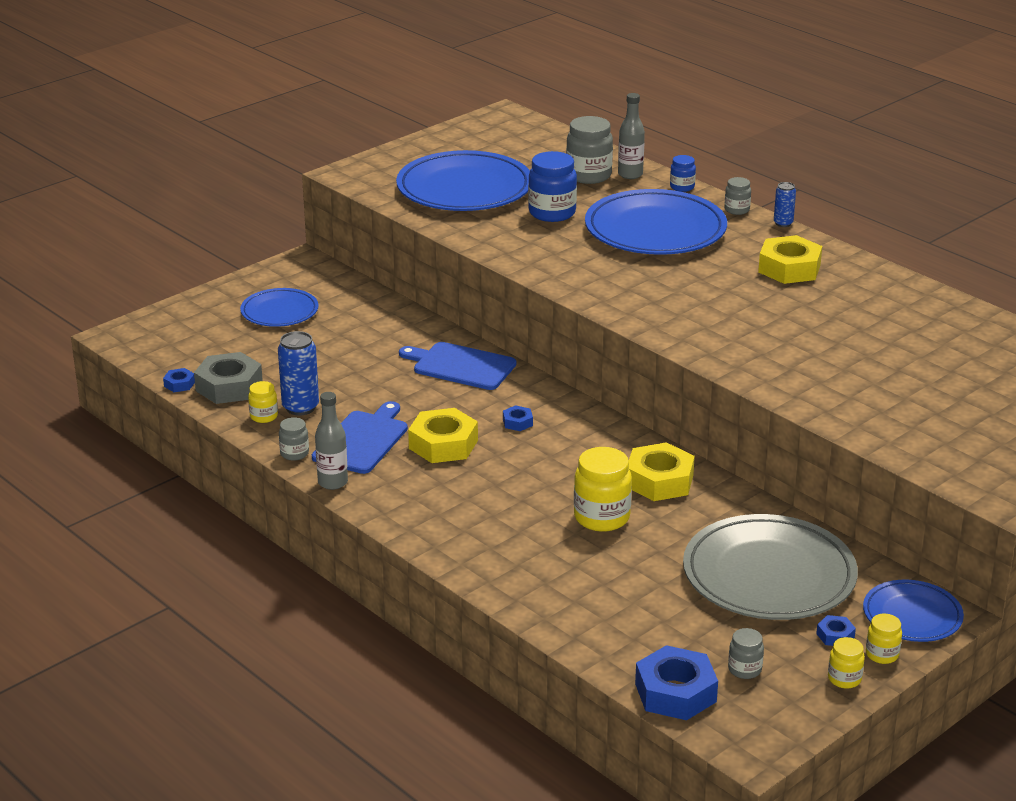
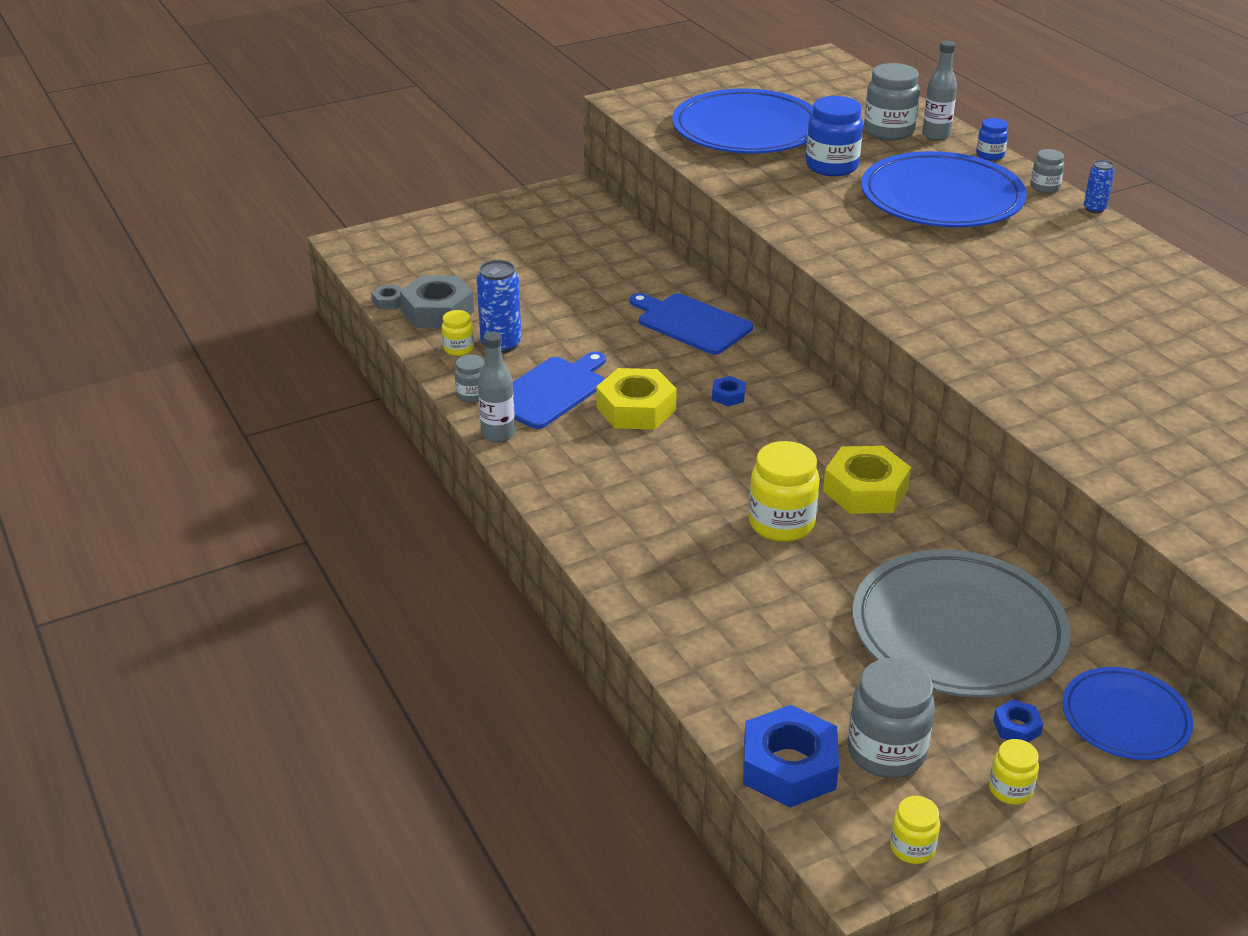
camera: 15 degrees right, 5 degrees up
(179, 384) = (389, 301): blue nut -> grey nut
(279, 312) = (525, 239): blue plate -> none
(744, 669) = (886, 752): grey jar -> grey jar, size x1.86
(789, 268) = (1085, 261): yellow nut -> none
(882, 655) = (1069, 765): yellow jar -> yellow jar (912, 848)

